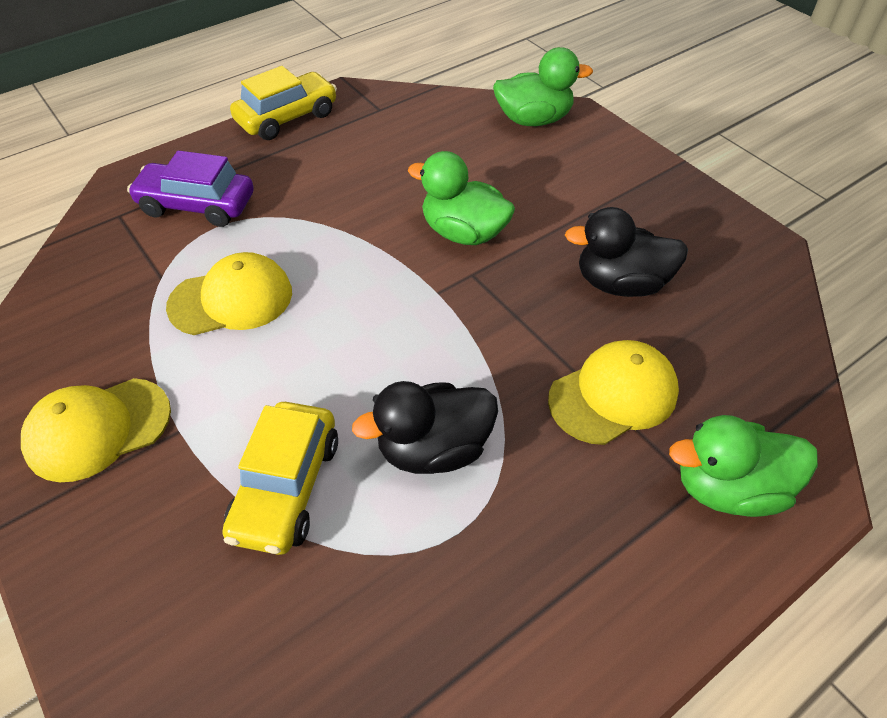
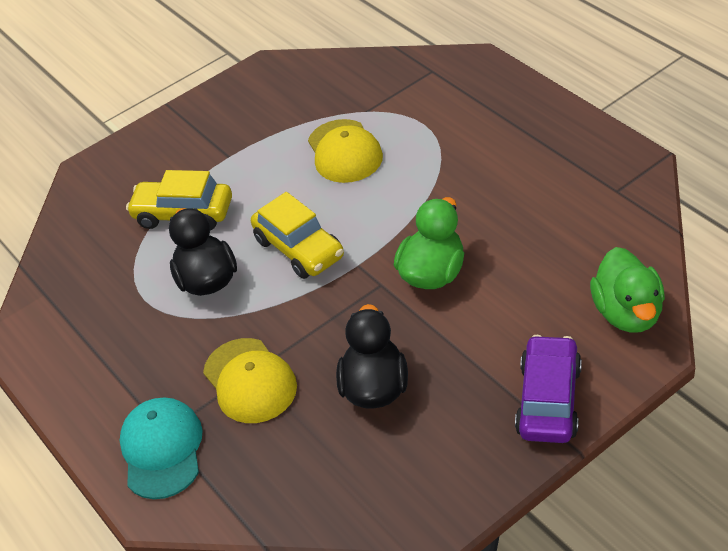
camera: 95 degrees right, 5 degrees down
(98, 429) = (232, 122): yellow cap -> none
(197, 205) = (449, 107): purple car -> purple car (548, 400)
(287, 118) = (585, 130): yellow car -> yellow car (299, 248)
(728, 488) = (162, 449): green duck -> turquoise cap

